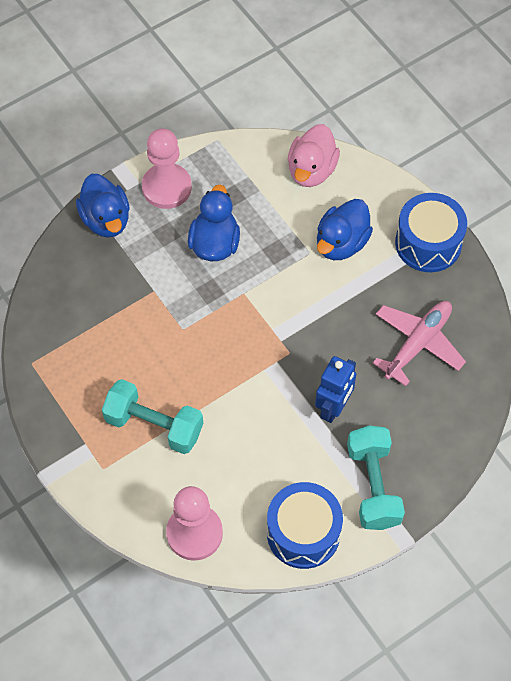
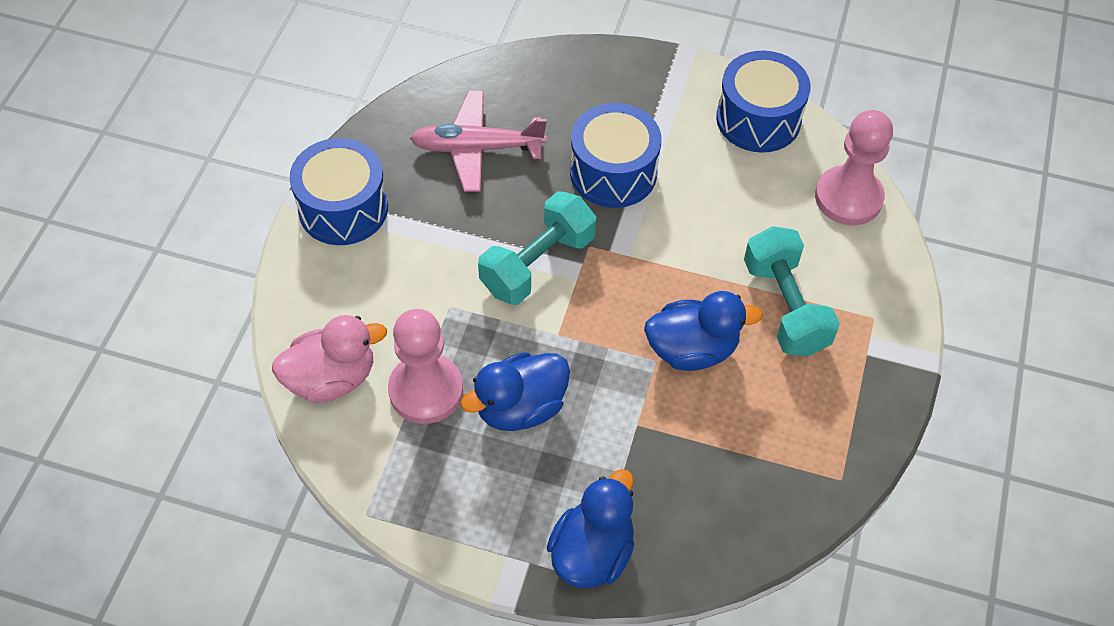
camera: 130 degrees left, 5 degrees down
(166, 187) = (487, 518): pink pawn -> pink pawn (426, 390)
(333, 408) = (613, 172): blue robot -> blue drum
(341, 243) = (411, 285): blue duck -> blue duck (692, 349)
(373, 486) = (660, 97): turquoise dumbbell -> turquoise dumbbell (538, 264)

